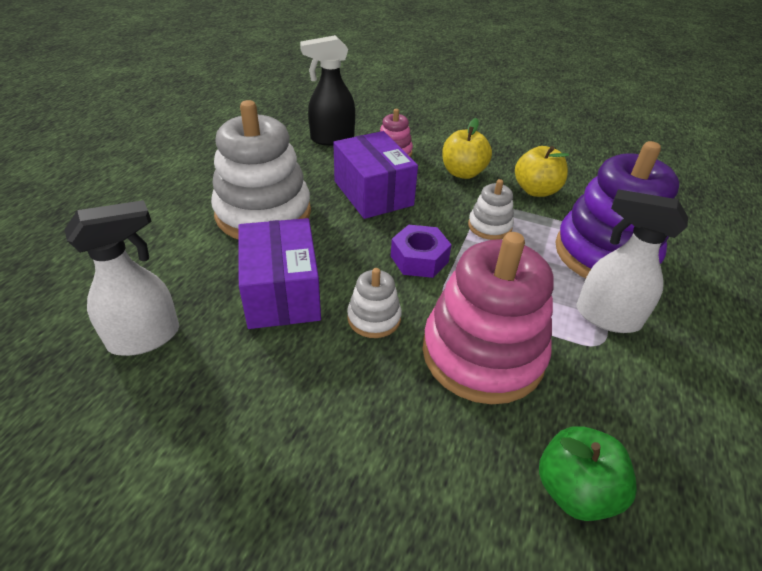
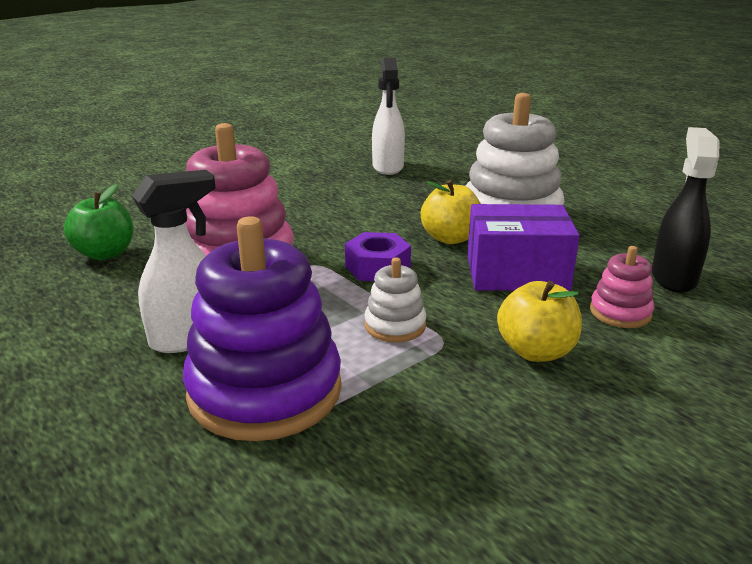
camera: 120 degrees right, 15 degrees down
(282, 292) = (390, 206): purple box -> none
(374, 318) = (325, 231): white stacking toy -> none
(536, 190) = (448, 401): yellow apple -> yellow apple (450, 238)

